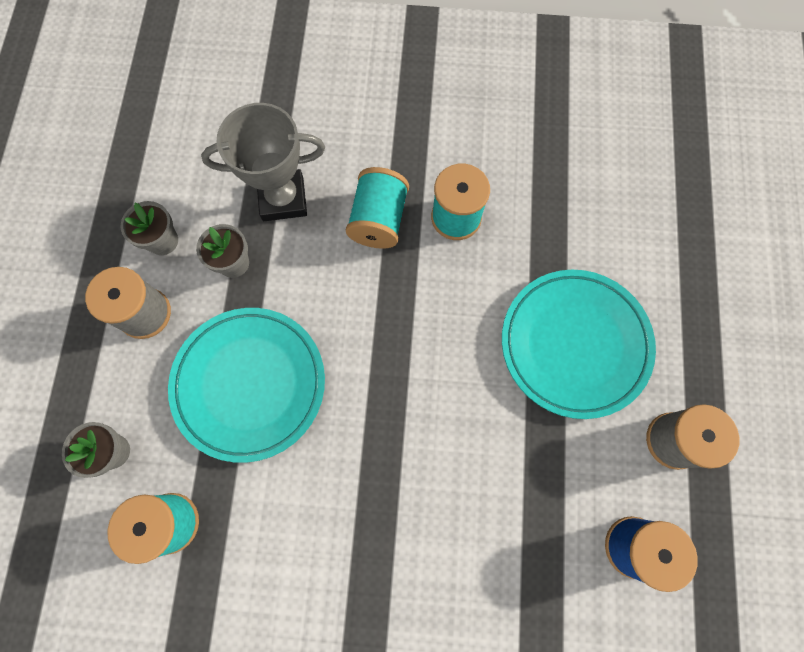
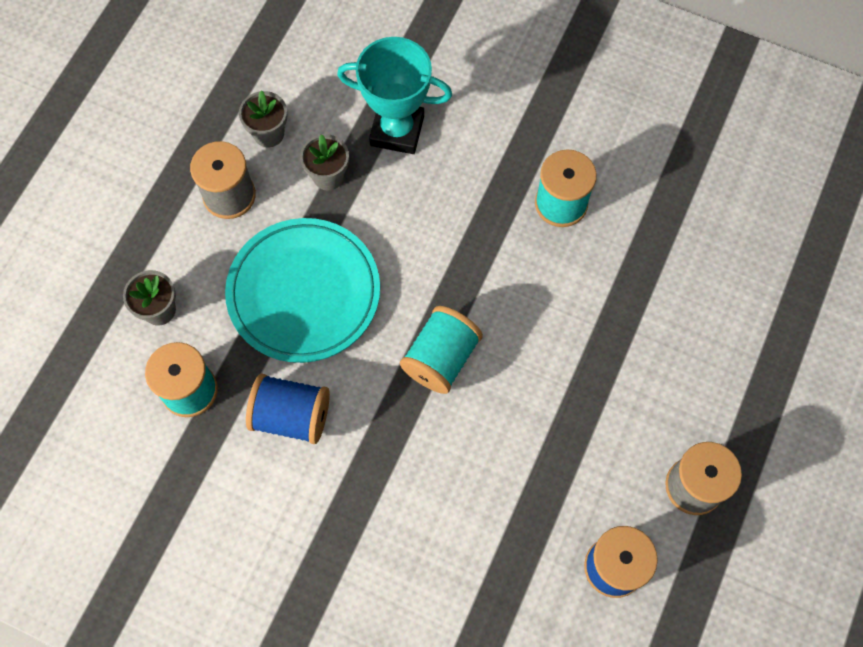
camera: 20 degrees right, 5 degrees down
(280, 511) = (292, 416): none -> blue spool
(283, 199) = (397, 131): grey trophy -> turquoise trophy
(378, 220) = (483, 181): turquoise spool -> turquoise spool (441, 358)
(574, 344) = (631, 363): turquoise plate -> none

